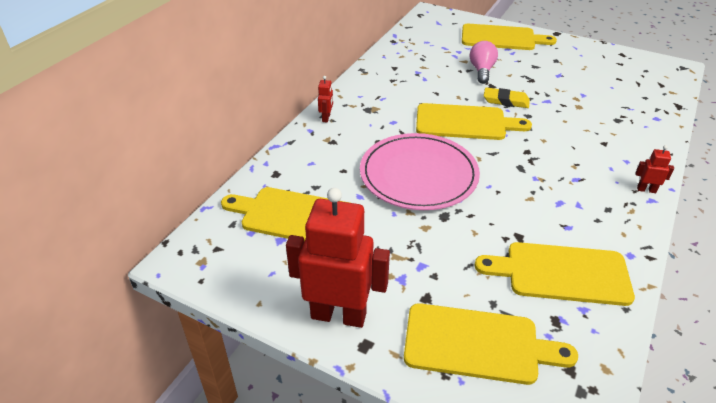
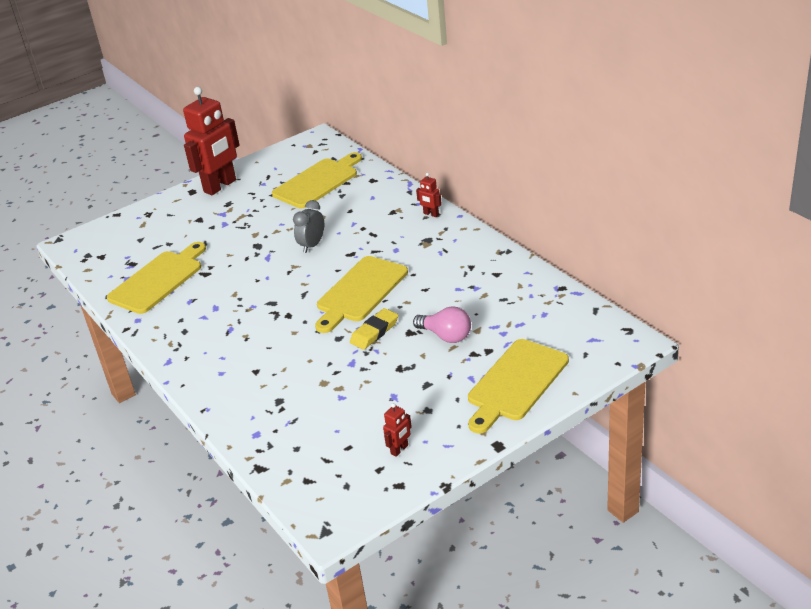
camera: 120 degrees right, 5 degrees down
(418, 175) = (312, 245): pink plate -> grey clock
(477, 344) = (150, 229): yellow cutting board -> none
(646, 190) = (180, 365): red robot -> red robot (399, 449)

